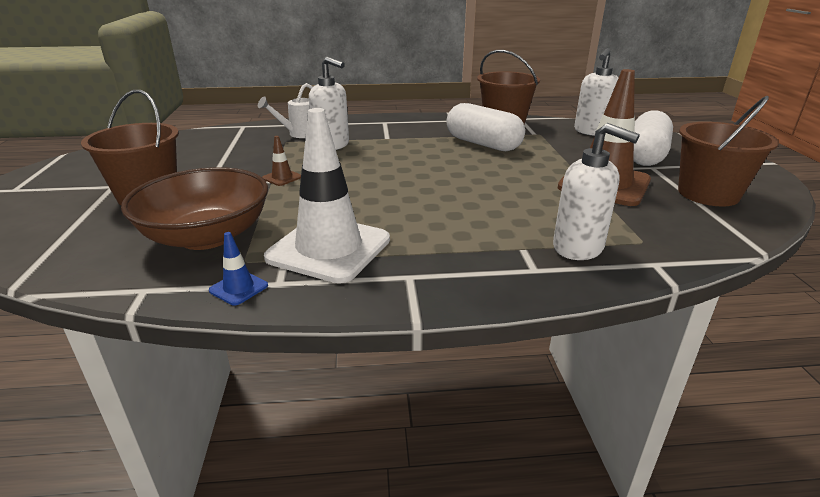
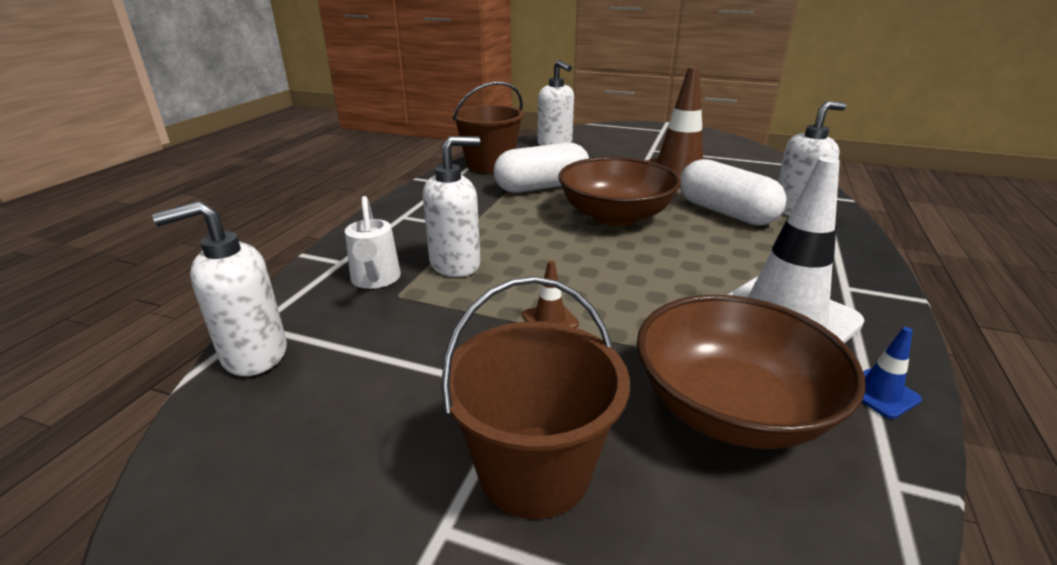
camera: 65 degrees left, 0 degrees up
(219, 131) = (254, 355): none -> white soap dispenser
(457, 173) = (615, 216): none -> brown bowl
(645, 155) = (627, 145): white capsule -> white capsule (725, 213)
(708, 194) = (713, 151): brown bucket -> none

